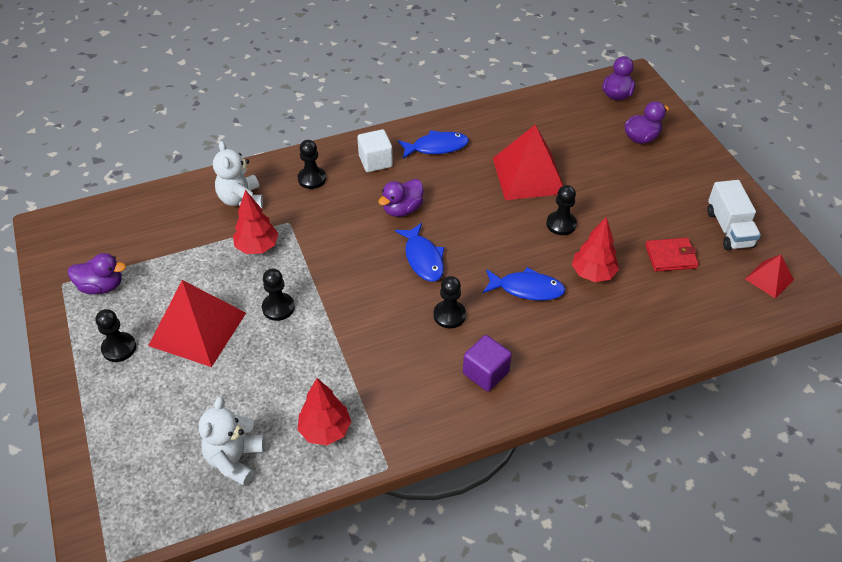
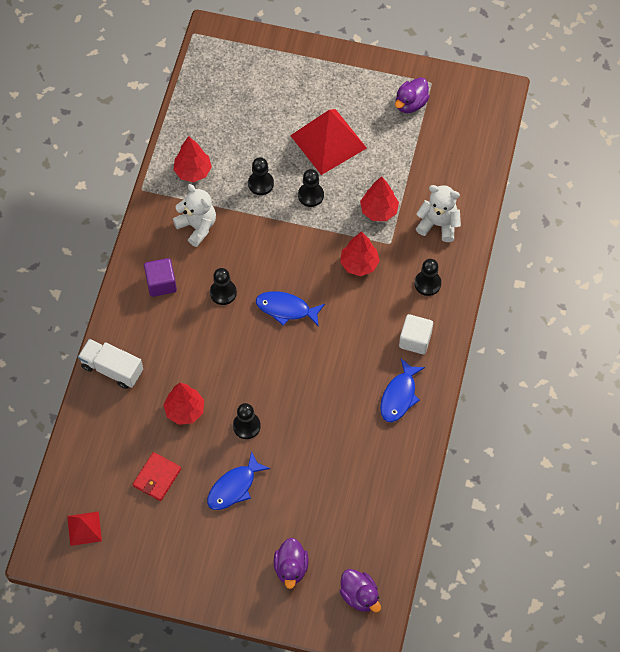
camera: 125 degrees right, 15 degrees up
(119, 348) = (345, 93): black pawn -> black pawn (261, 184)
(235, 459) = (211, 117): white teddy bear -> white teddy bear (197, 226)
(329, 232) = (359, 264): none -> red tree
(402, 209) = (346, 326): purple duck -> none
(527, 289) = (206, 357): blue fish -> blue fish (234, 487)
(528, 175) = (315, 442): red pyramid -> none
(729, 229) = (147, 545): white truck -> white truck (112, 369)

